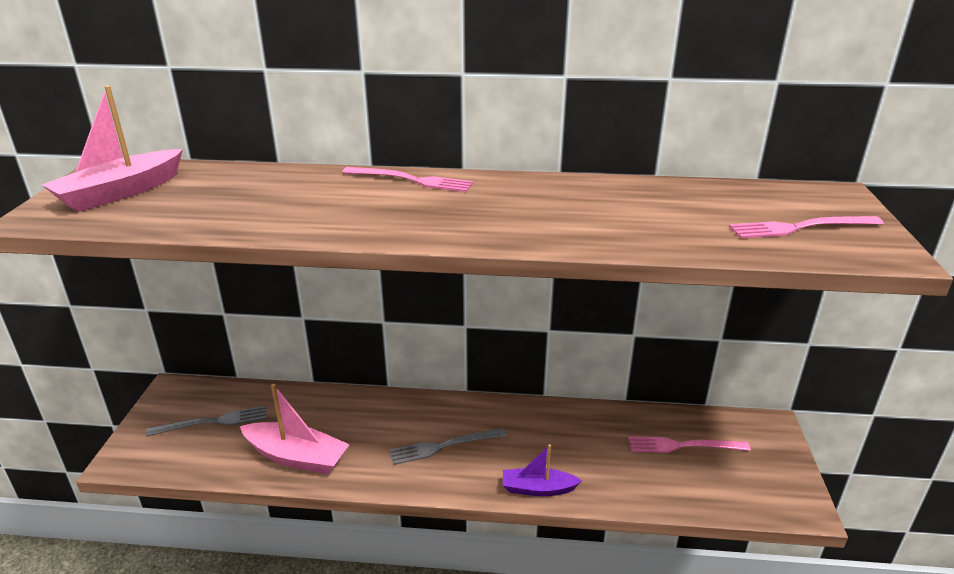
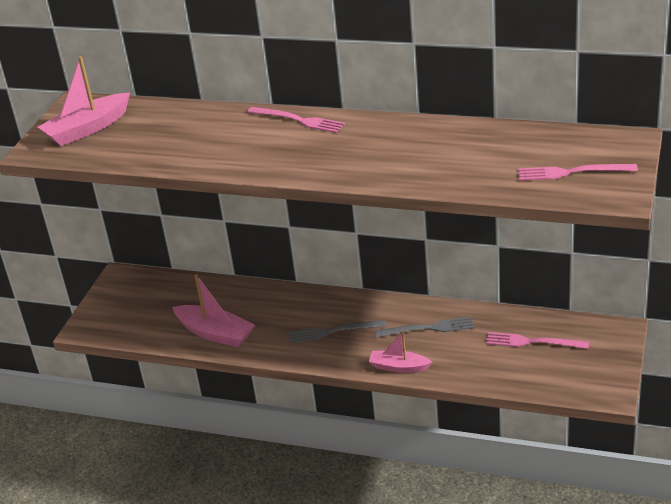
camera: 15 degrees right, 5 degrees up
(213, 422) = (152, 303): grey fork -> grey fork (428, 328)
(538, 489) = (399, 367): purple boat -> pink boat

